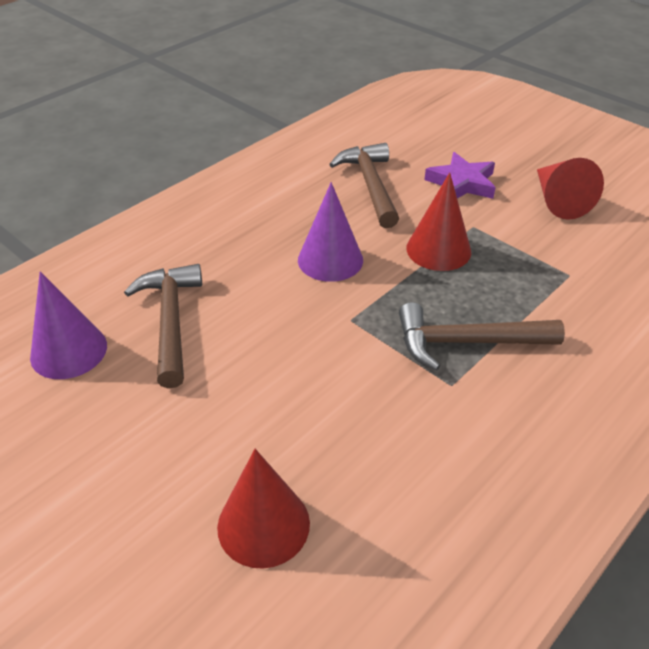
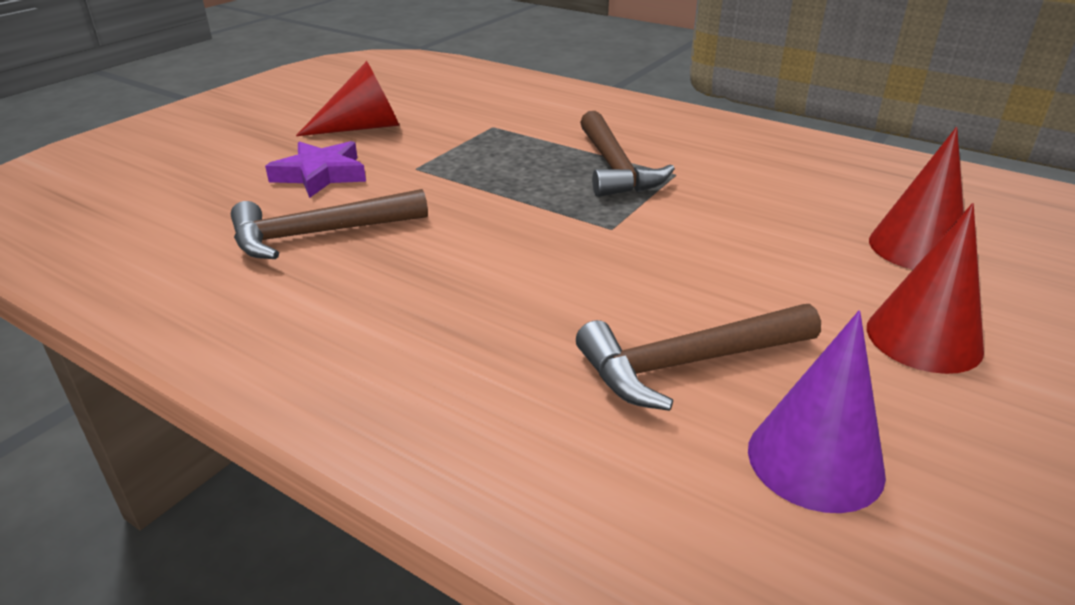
camera: 100 degrees left, 10 degrees down
(330, 260) = (503, 249): purple cone -> none
(438, 250) = (466, 184): red cone -> red cone (923, 338)

